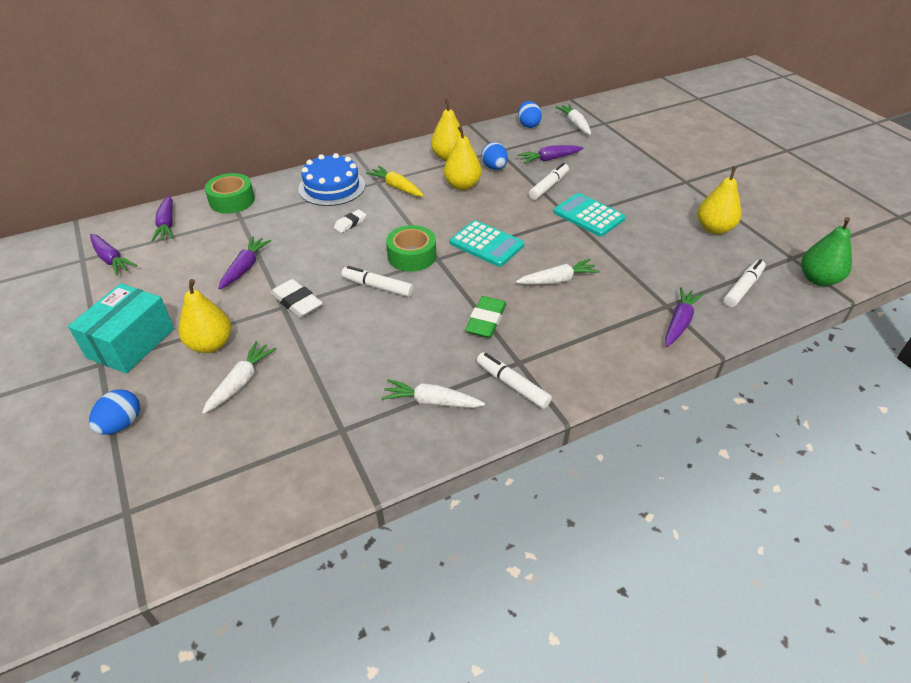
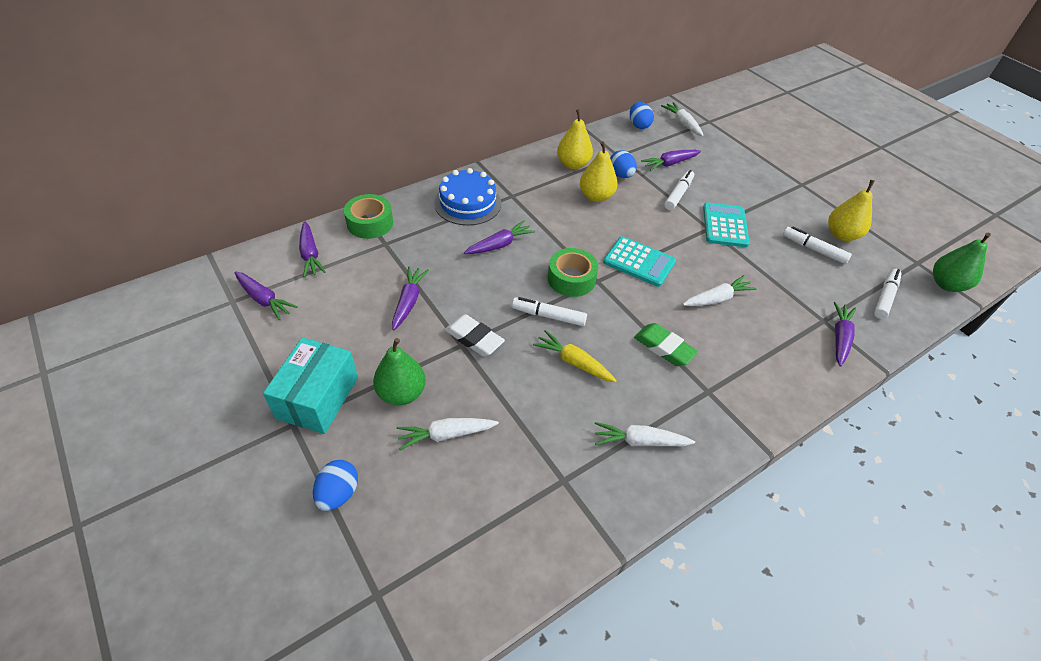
camera: 10 degrees left, 5 degrees up
(210, 344) = (401, 393): yellow pear -> green pear
(241, 382) = (446, 435): white carrot -> white carrot turned 120 degrees counterclockwise
(350, 223) = (499, 245): white eraser -> purple carrot
(396, 187) = (532, 201): yellow carrot -> yellow carrot (574, 362)
(486, 321) = (664, 348): green eraser -> green eraser turned 60 degrees counterclockwise
(512, 385) = (709, 417): white marker -> white marker (813, 249)
(588, 215) = (725, 225): turquoise calculator -> turquoise calculator turned 60 degrees clockwise

